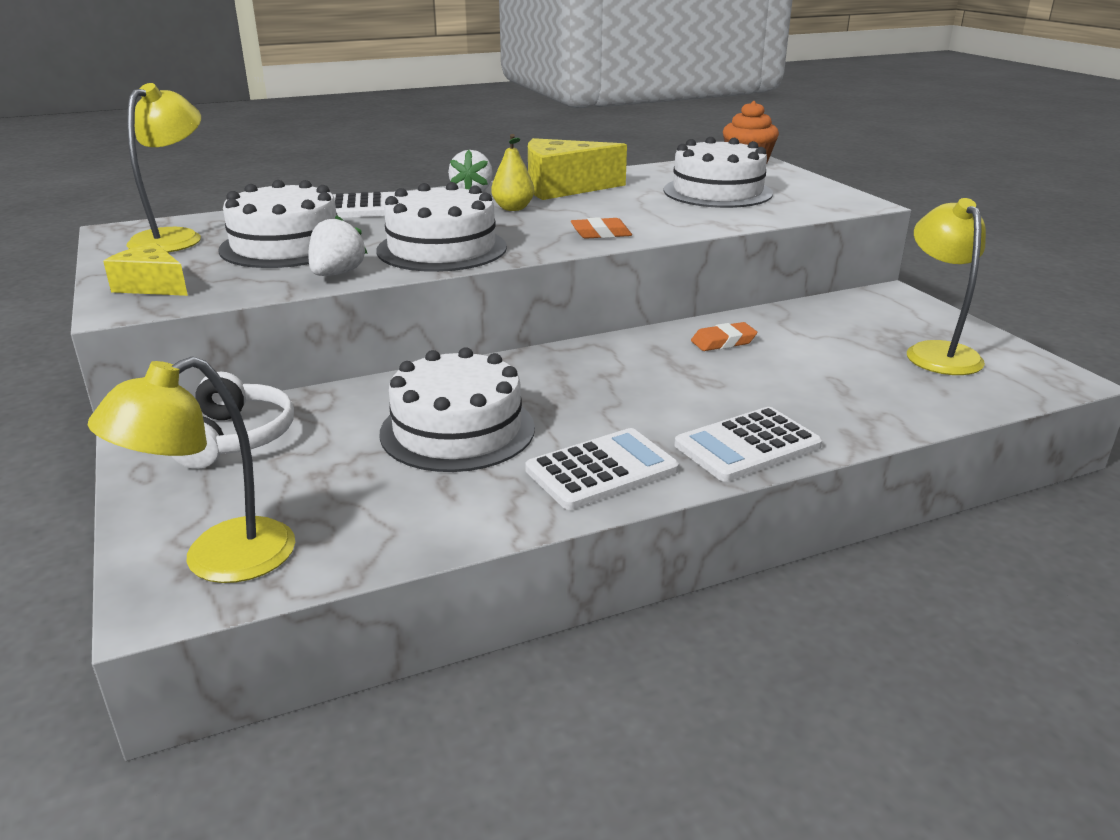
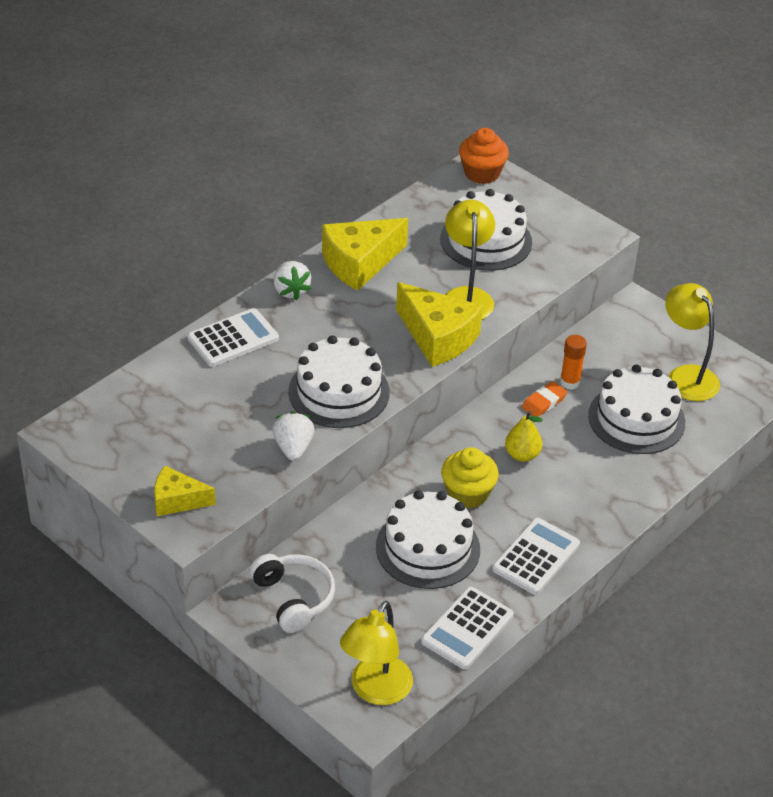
camera: 25 degrees left, 15 degrees up
(175, 238) = (120, 430): yellow lamp -> yellow lamp (466, 296)
(286, 245) = (218, 419): white cake -> white cake (636, 419)
(513, 208) = (345, 312): yellow pear -> yellow pear (522, 455)
(558, 394) = (467, 493): none -> yellow cupcake
(601, 233) = (438, 337): orange eraser -> yellow cheese
(747, 445) = (607, 509): white calculator -> white calculator (467, 628)
(769, 333) = (570, 382): none -> orange glue stick

